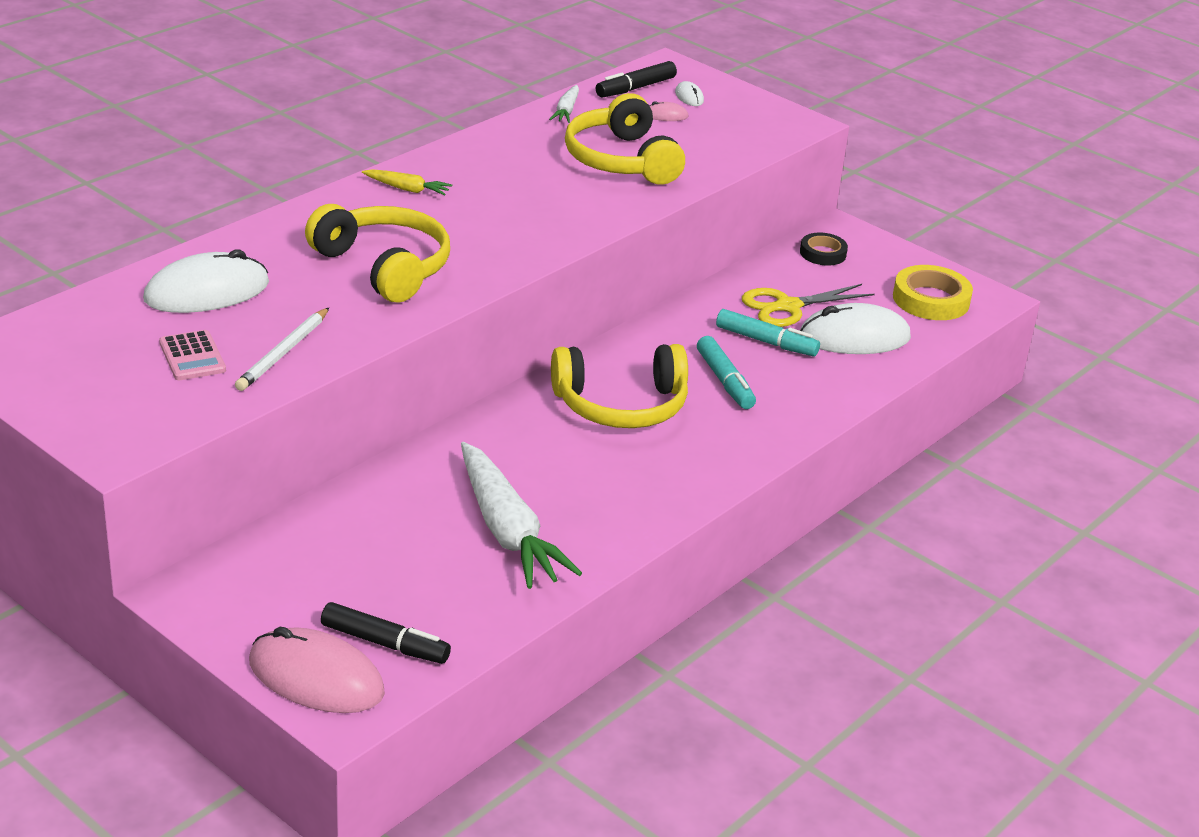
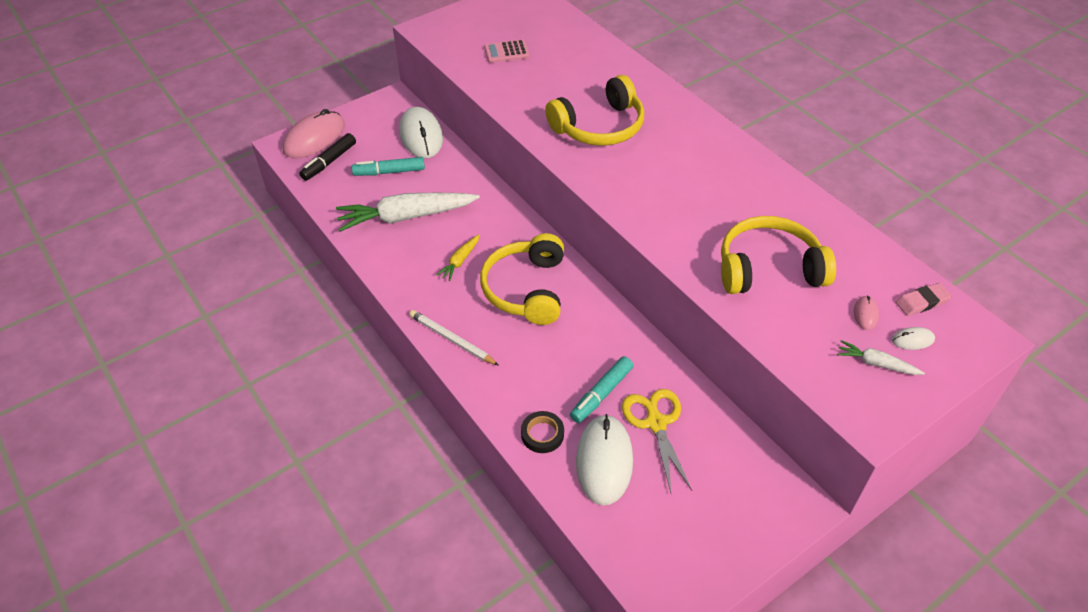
camera: 105 degrees right, 15 degrees up
(207, 291) = (576, 58): white mouse -> white mouse (421, 135)
(283, 352) = (504, 82): white pencil -> white pencil (452, 339)
(407, 189) = (709, 145): yellow carrot -> yellow carrot (460, 261)
(566, 111) = (860, 247): white carrot -> white carrot (876, 364)
(635, 88) = (921, 302): black marker -> pink eraser
(724, 381) = (548, 354): turquoise marker -> turquoise marker (389, 172)
(823, 253) = (752, 475): black tape -> black tape (542, 434)
(931, 299) = (666, 546): yellow tape -> none

